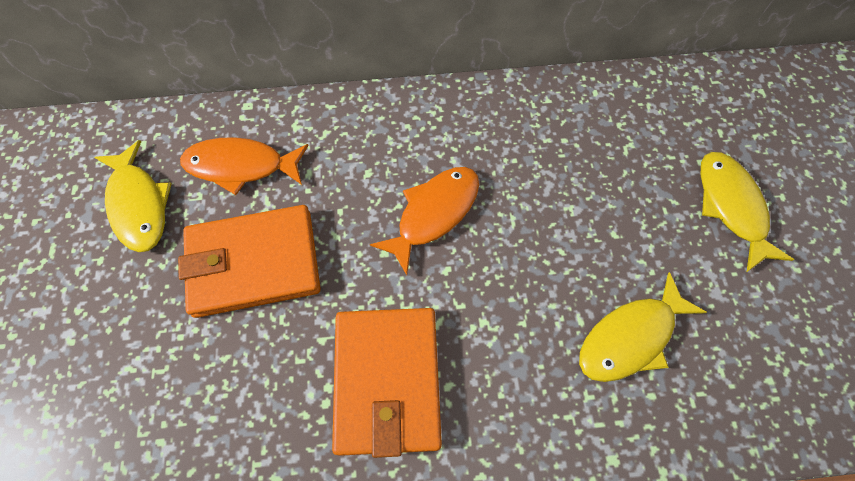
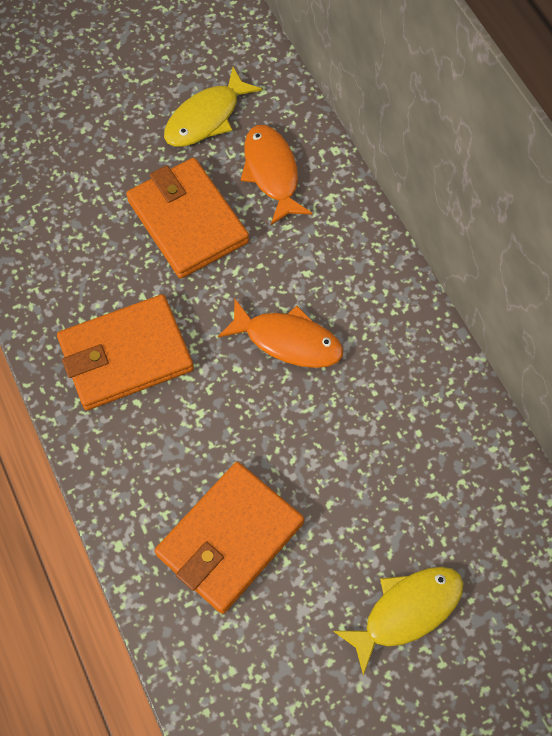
camera: 70 degrees right, 0 degrees up
(630, 337) = (230, 539): yellow fish -> orange wallet

